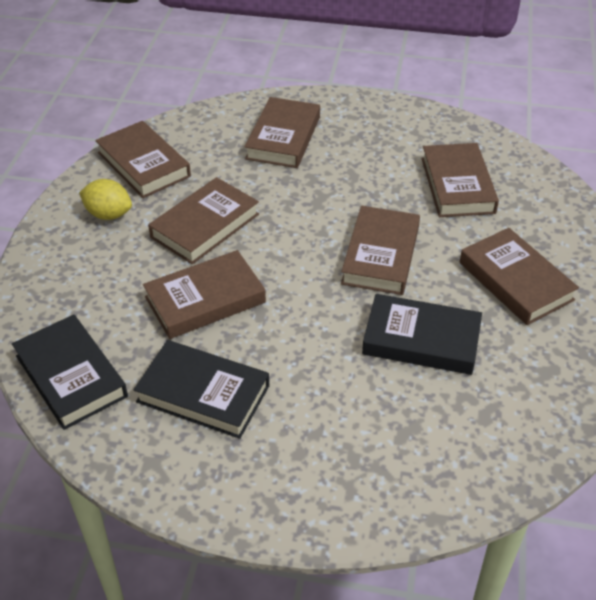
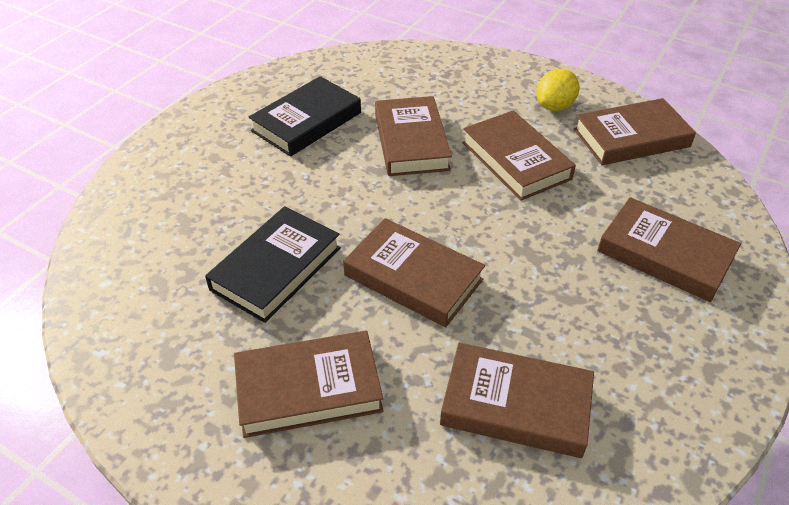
camera: 110 degrees right, 0 degrees up
(71, 376) = (366, 66): black book -> none

